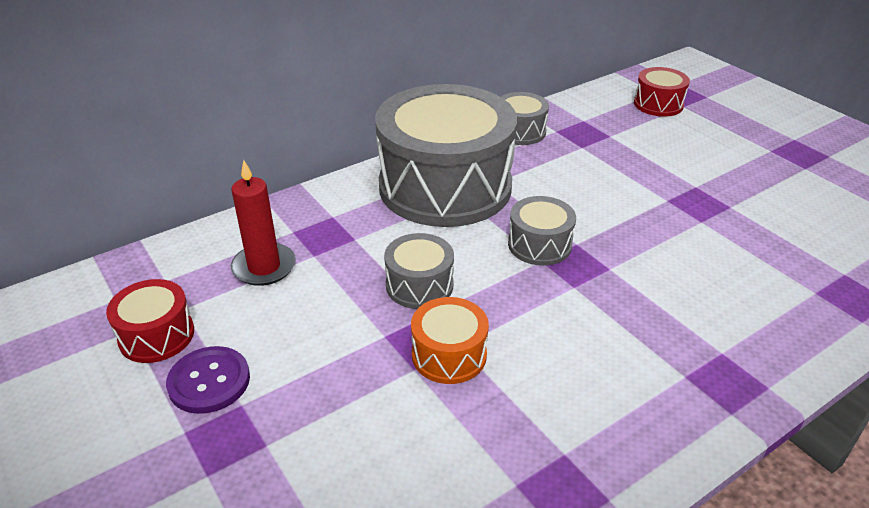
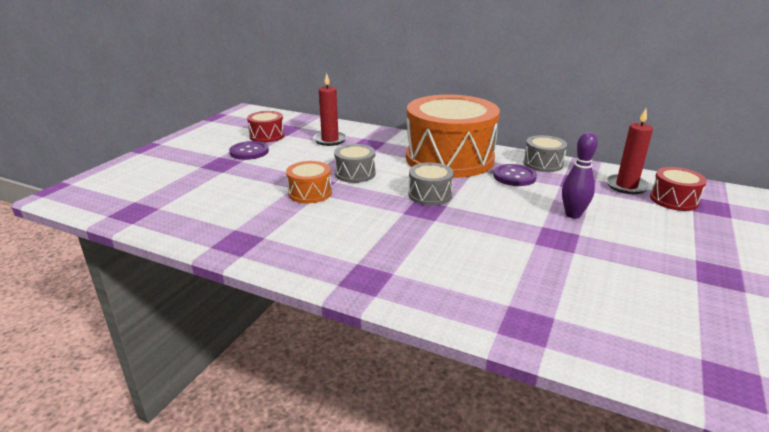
camera: 60 degrees right, 10 degrees down
(445, 186) = (449, 158): grey drum -> orange drum
(537, 164) = (514, 176): none -> purple button
(612, 112) = (626, 186): none -> red candle
(654, 170) = (573, 214): none -> purple bowling pin

